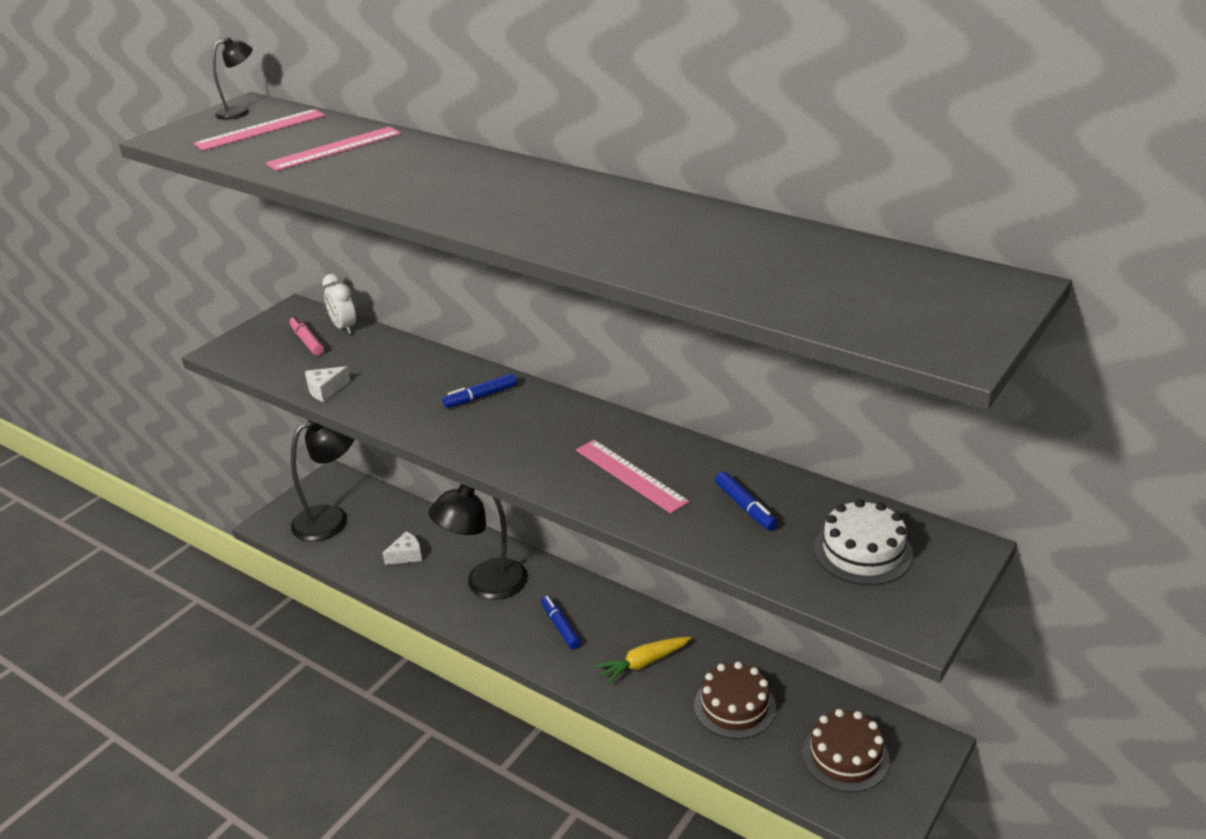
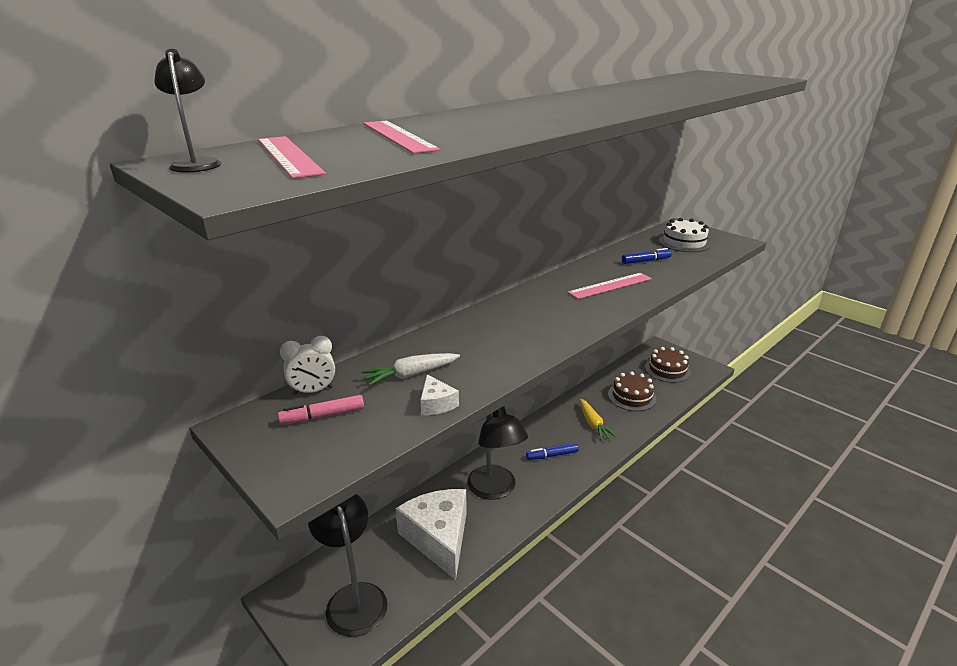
camera: 80 degrees left, 5 degrees down
(375, 368) = (411, 374): none -> white carrot
(406, 555) = (438, 538): white cheese -> white cheese, size x2.39
(481, 397) = (490, 327): blue marker -> none

